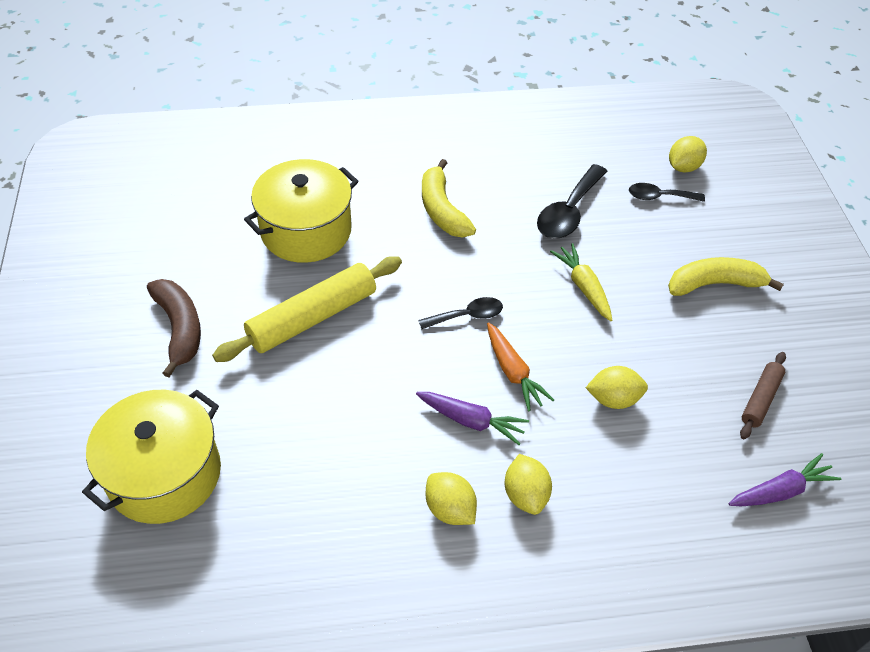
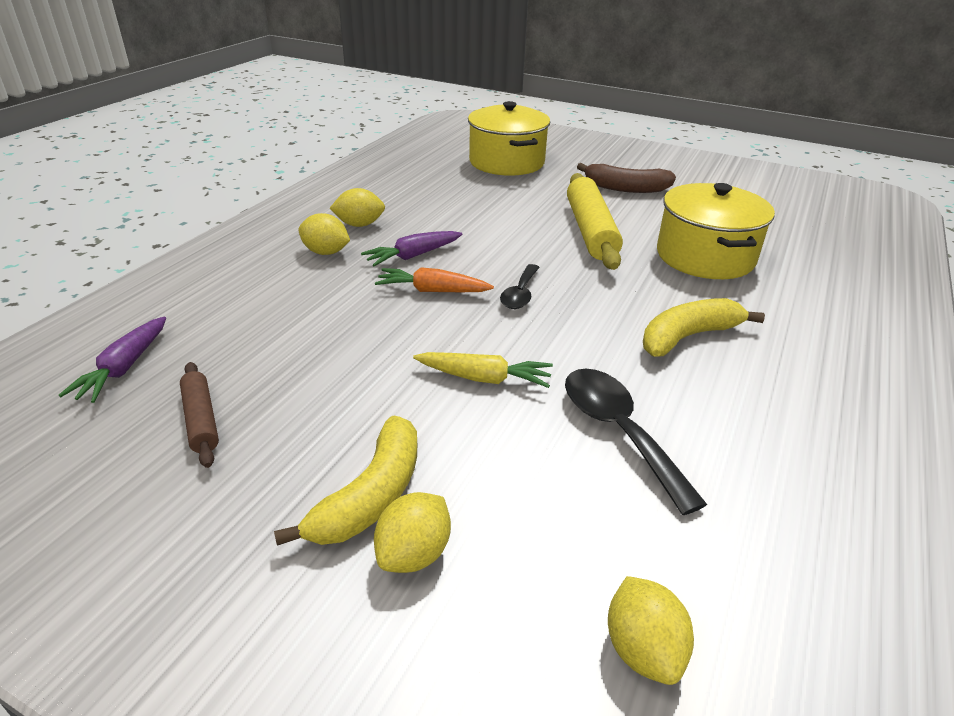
camera: 125 degrees right, 15 degrees down
(442, 210) = (688, 337): yellow banana -> yellow banana turned 45 degrees counterclockwise
(613, 399) = (338, 327): yellow lemon -> yellow lemon (414, 553)
(659, 197) = (585, 553): black spoon -> none

